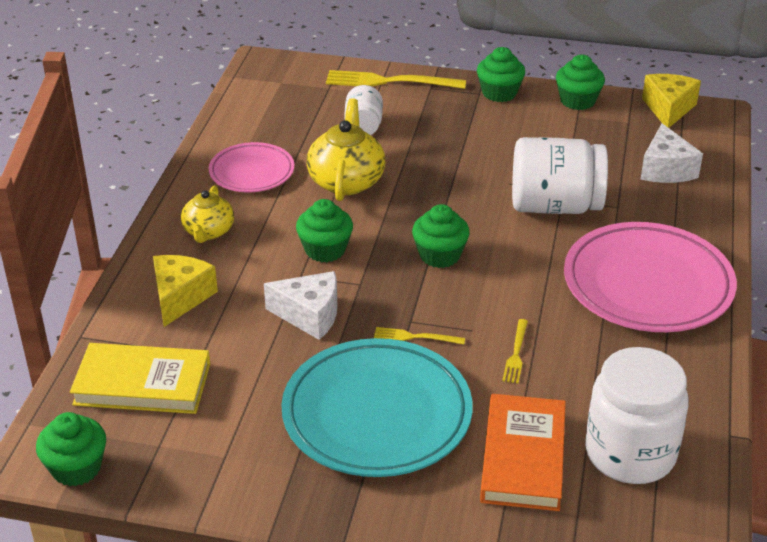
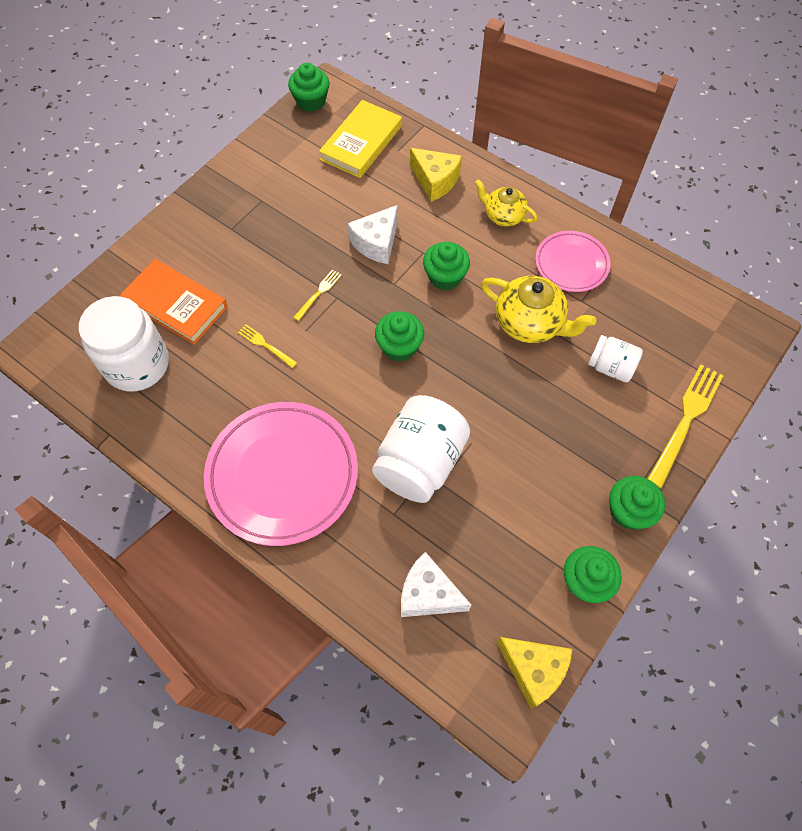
camera: 115 degrees right, 25 degrees up
(377, 415) = (261, 245): turquoise plate -> none

